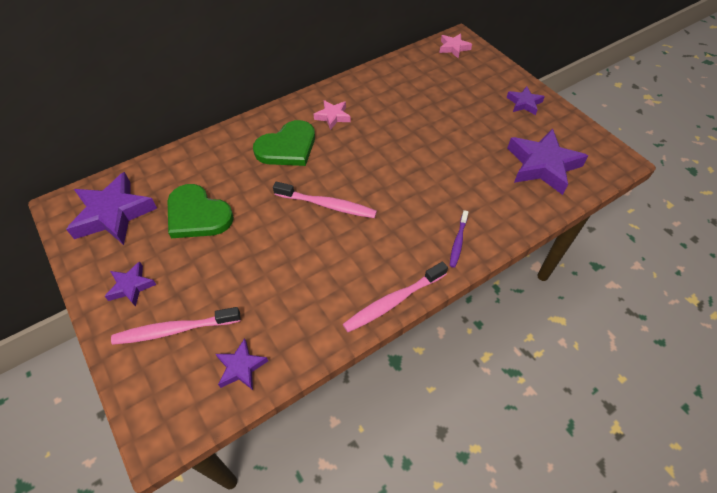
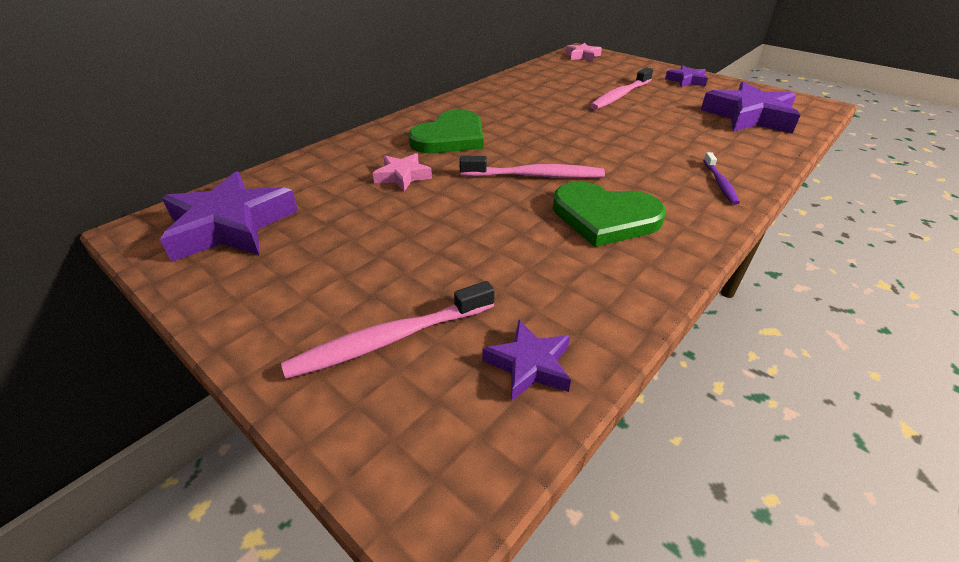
camera: 15 degrees left, 15 degrees down
(131, 286) = (290, 299): purple star -> none
(197, 215) = (362, 209): green heart -> green heart (604, 217)
(333, 116) = (489, 110): pink star -> pink star (403, 176)
(393, 301) = (693, 248): pink toothbrush -> pink toothbrush (620, 95)

